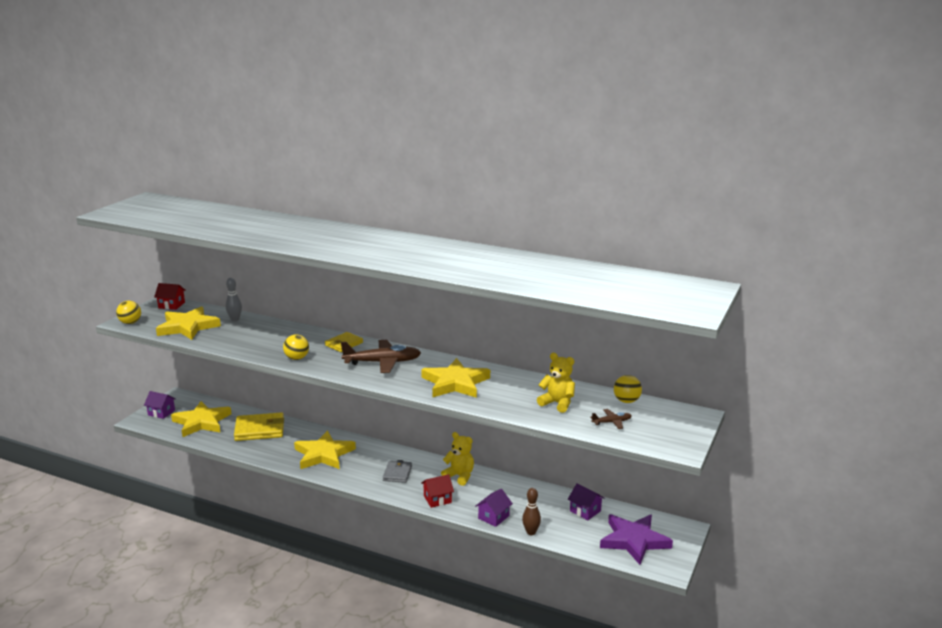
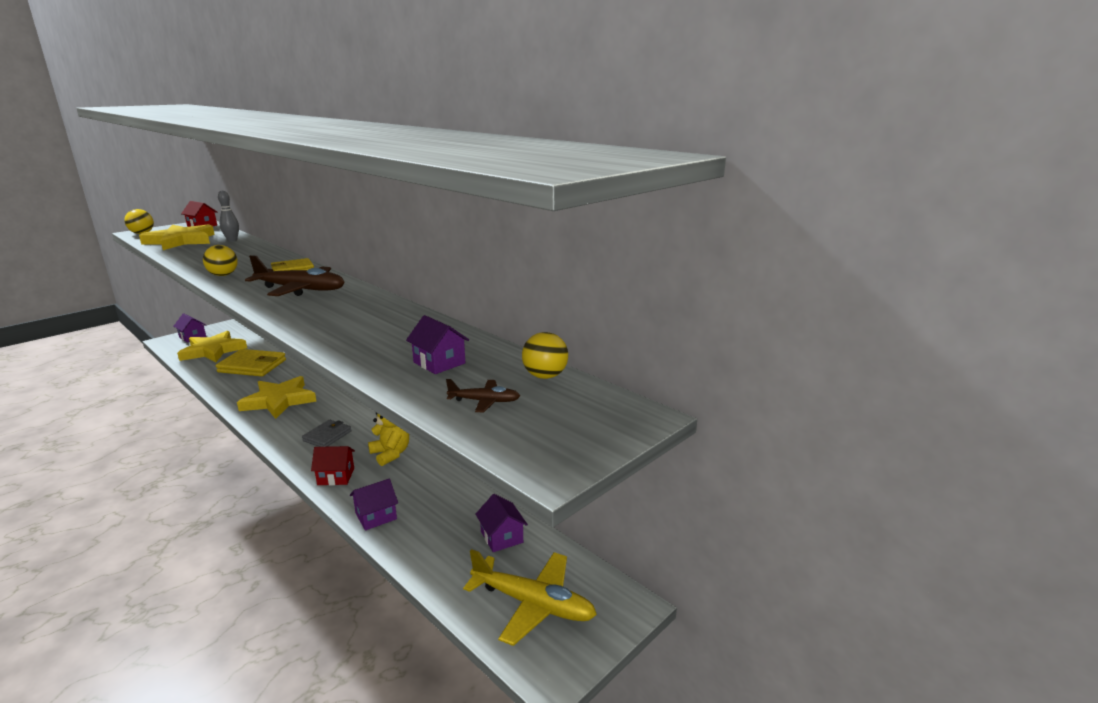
camera: 20 degrees right, 0 degrees up
(455, 383) = (346, 320): yellow star -> none
(531, 532) = (401, 550): brown bowling pin -> none
(557, 403) = (439, 363): yellow teddy bear -> purple house
(634, 540) = (533, 604): purple star -> yellow plane

